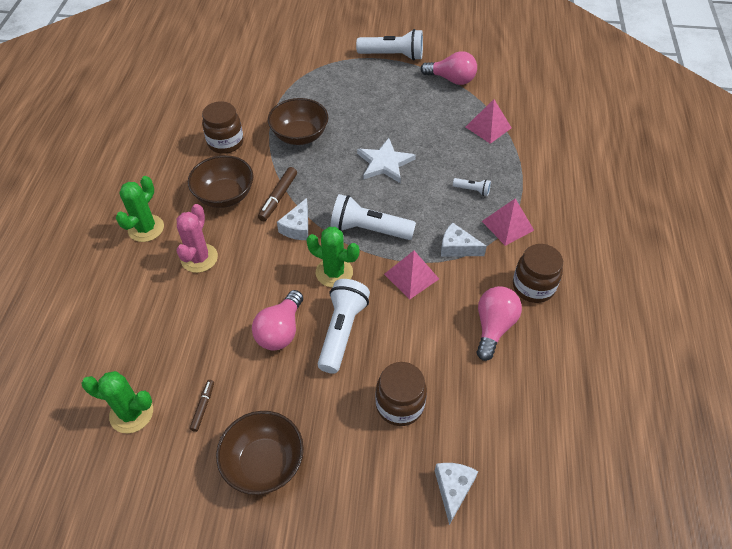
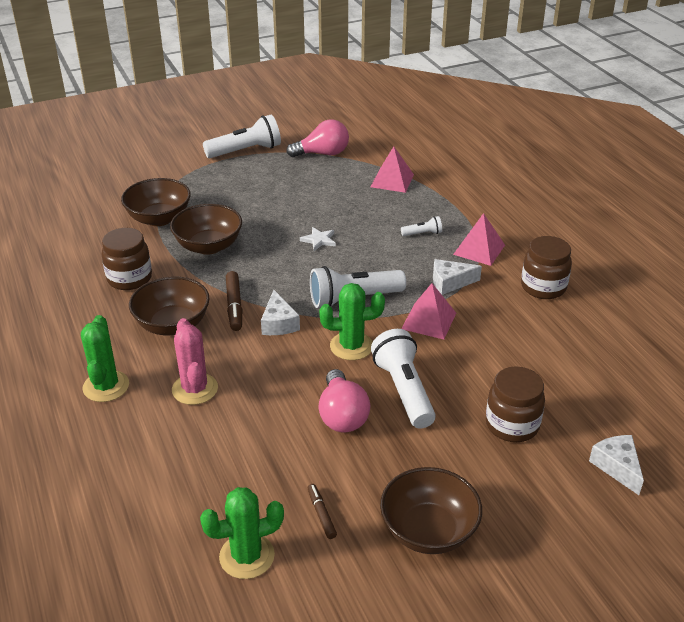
camera: 30 degrees left, 15 degrees down
(283, 96) = (159, 218): none -> brown bowl
(384, 163) = (319, 240): white star -> white star, size x0.55
(493, 327) = (538, 330): pink light bulb -> none

